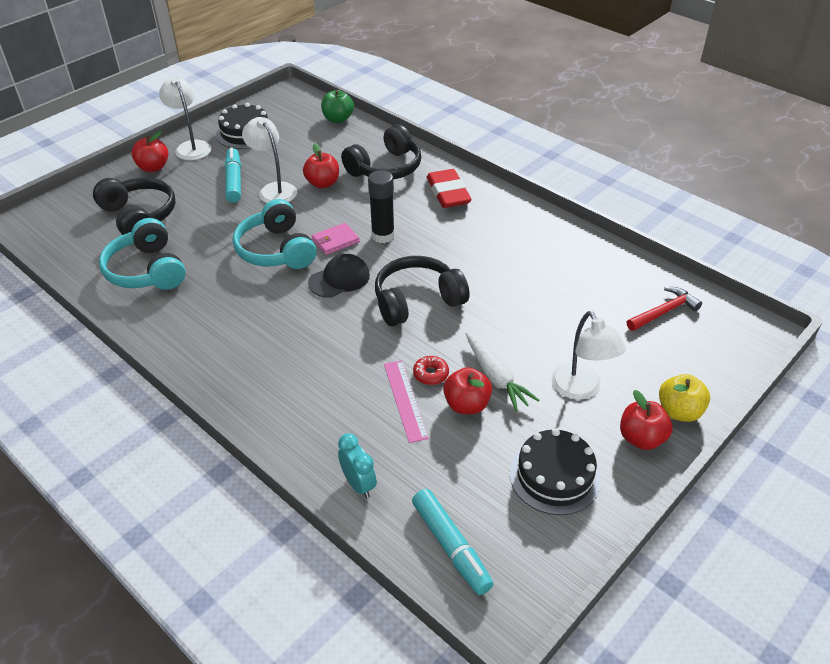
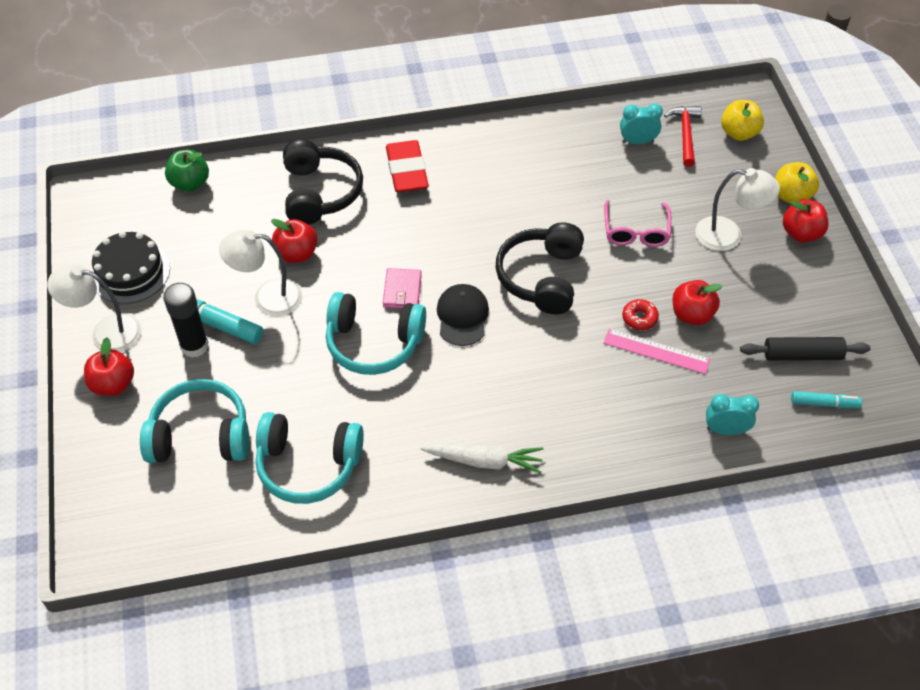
camera: 55 degrees left, 10 degrees up
(139, 216) = (200, 435): black headphones -> turquoise headphones
(383, 236) = (427, 252): black glue stick -> black glue stick (194, 346)
(448, 193) = (407, 170): red eraser -> red eraser turned 60 degrees clockwise
(451, 546) = (824, 403): turquoise marker -> turquoise marker, size x0.63
(494, 503) = (802, 355): none -> black rolling pin
(496, 377) = (676, 279): white carrot -> white carrot (484, 461)
(521, 330) = (636, 231): none -> pink glasses
(554, 476) = (801, 304): black cake -> none
(619, 288) = (637, 142): none -> turquoise clock
(709, 343) = (739, 133): none -> yellow apple

